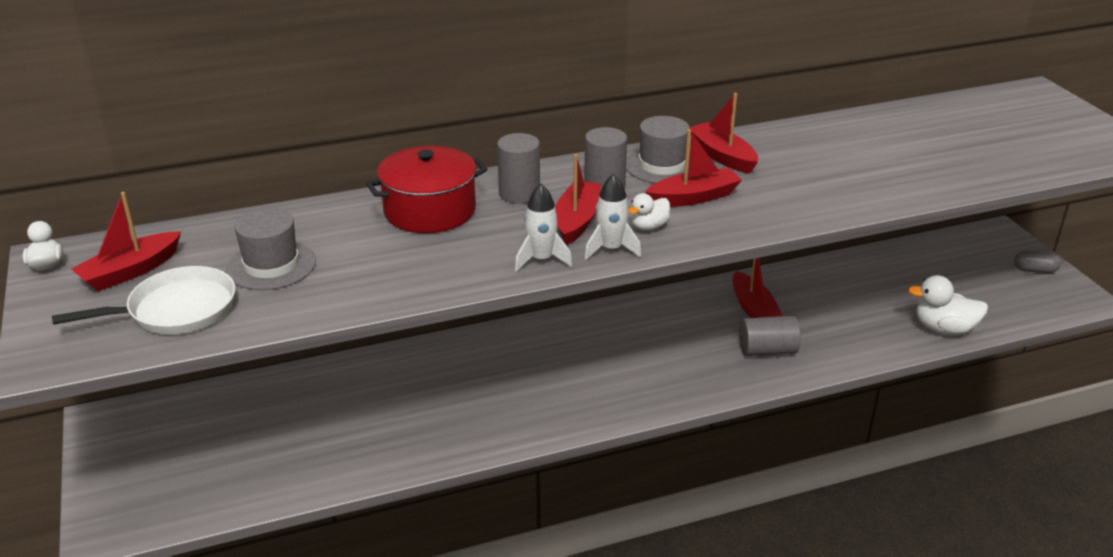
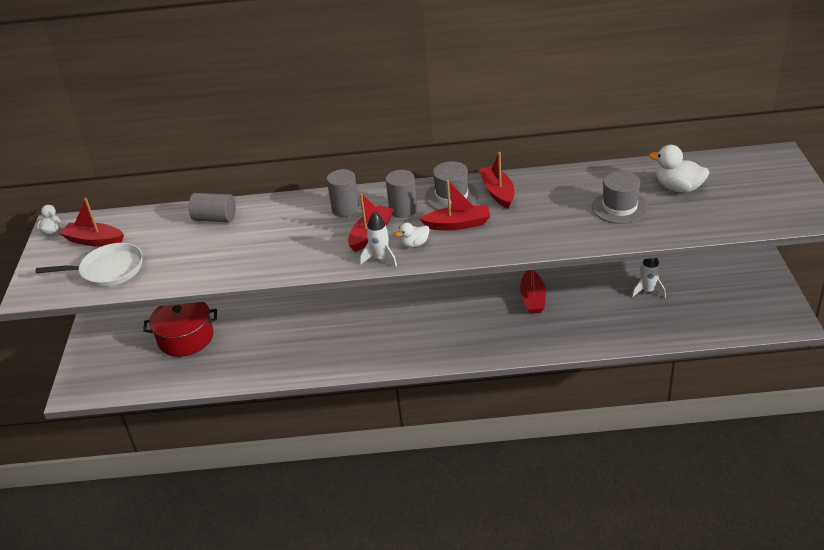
camera: 20 degrees right, 5 degrees up
(130, 271) = (94, 241): red boat -> red boat turned 45 degrees clockwise
(271, 265) = (172, 246): grey hat -> grey hat (619, 207)
(430, 210) = (283, 216): red pot -> red pot (186, 338)
(541, 260) = (332, 261): white rocket -> white rocket (648, 291)
(767, 350) = (525, 331): grey cylinder -> grey cylinder (215, 218)
(944, 329) = (665, 332): white duck -> white duck (678, 188)
(1034, 270) = (767, 293): grey capsule -> none

